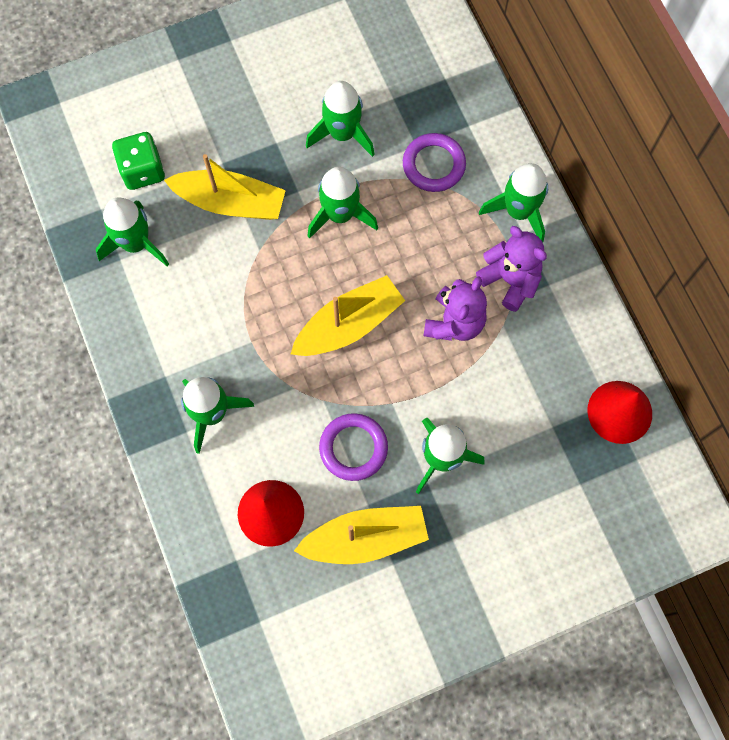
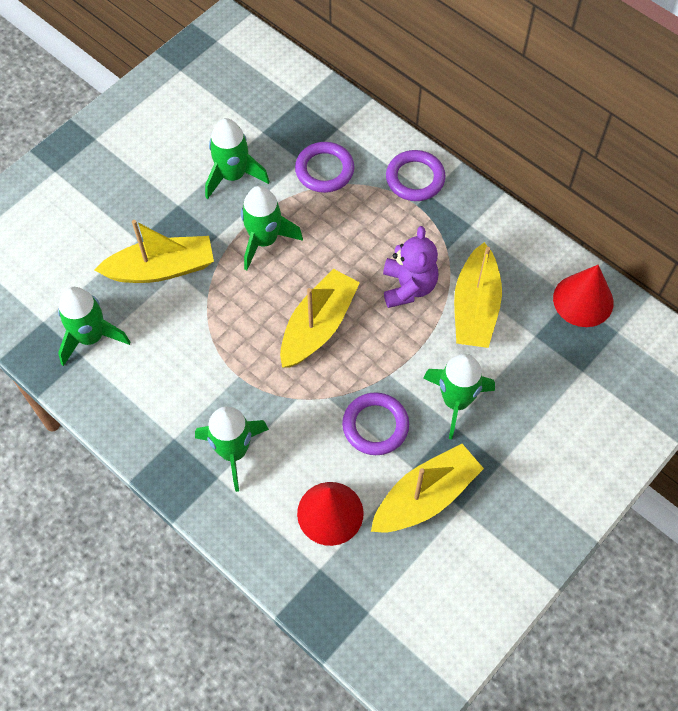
camera: 25 degrees left, 10 degrees down
(142, 170) = (67, 274): green dice -> none
(509, 372) = (475, 307): none -> yellow boat
(510, 280) = (437, 234): purple teddy bear -> none
(518, 211) = (415, 178): green rocket -> purple ring

